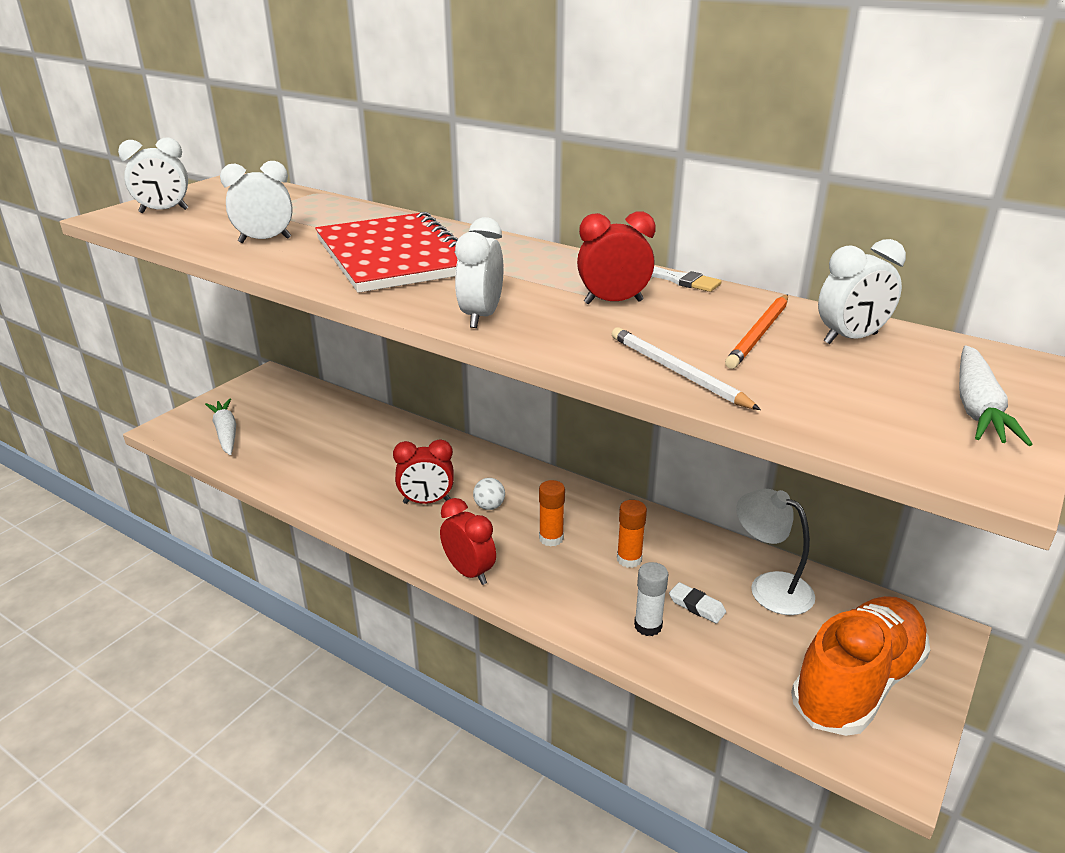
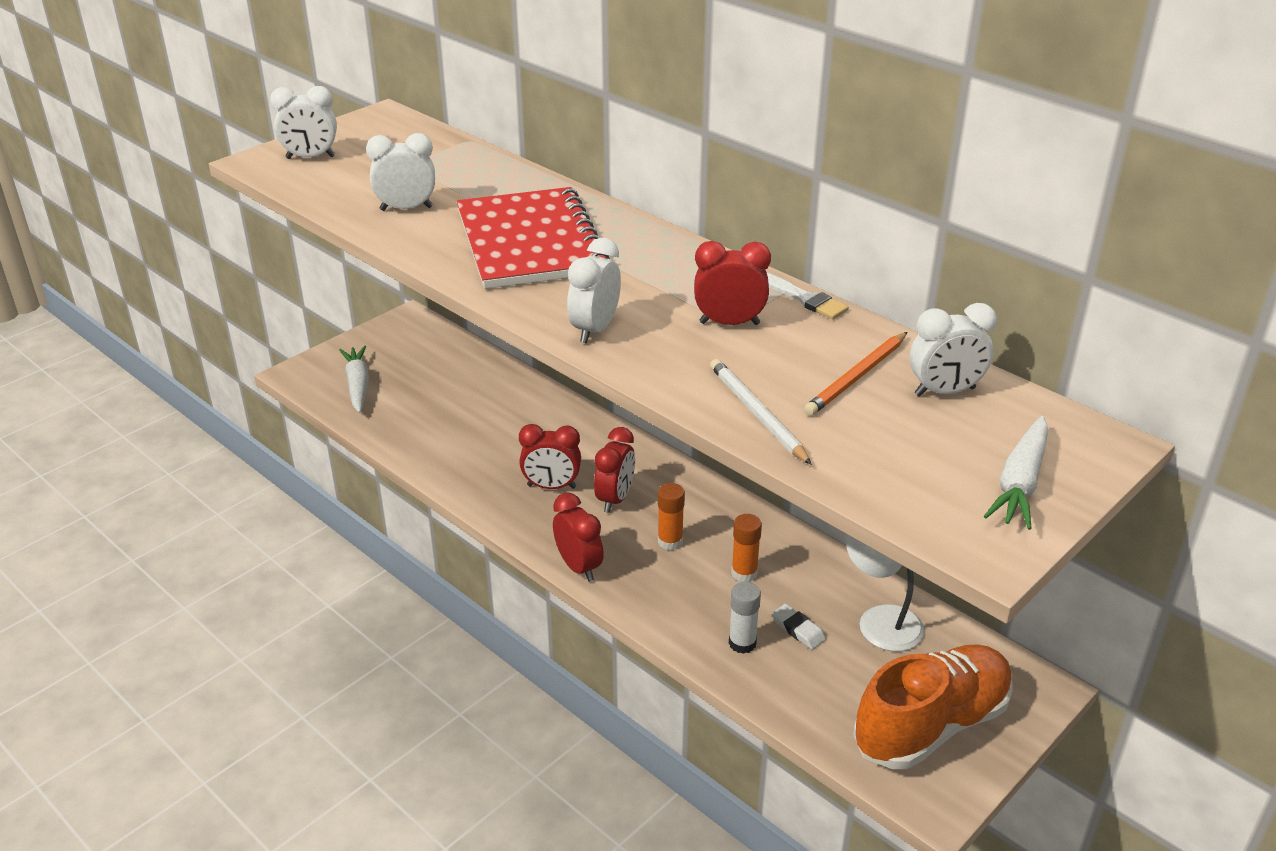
camera: 10 degrees right, 5 degrees up
(489, 506) = (615, 499): white ball -> red clock

